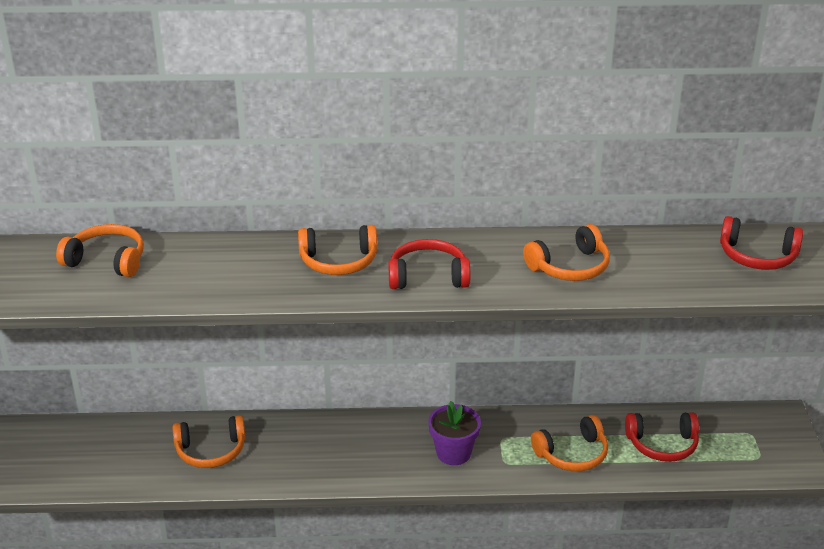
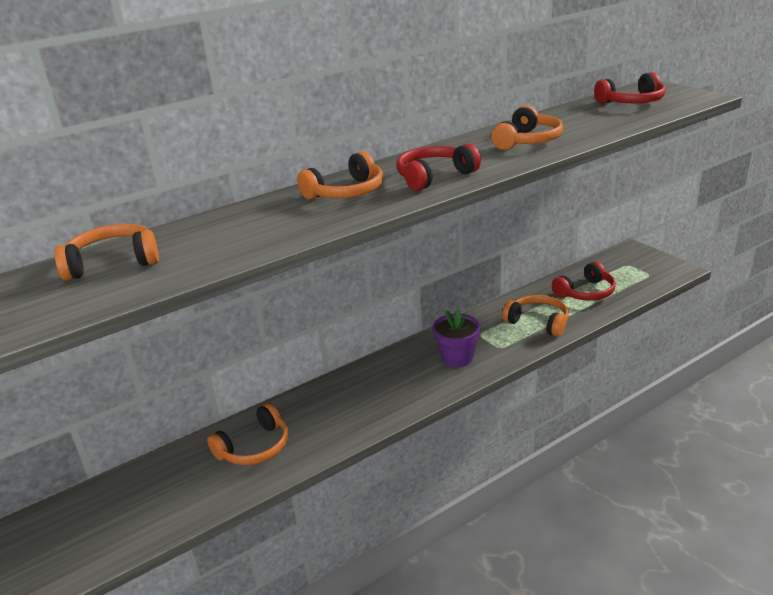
camera: 30 degrees left, 5 degrees down
(572, 454) = (538, 322): orange headphones -> orange headphones turned 90 degrees counterclockwise

